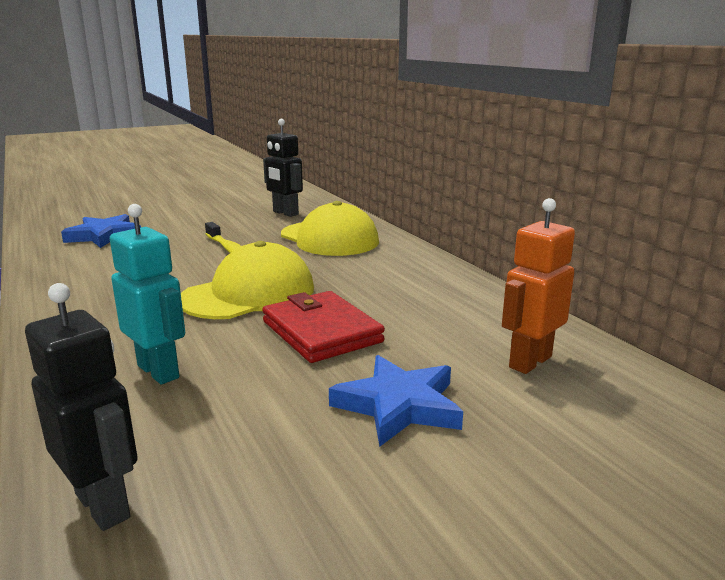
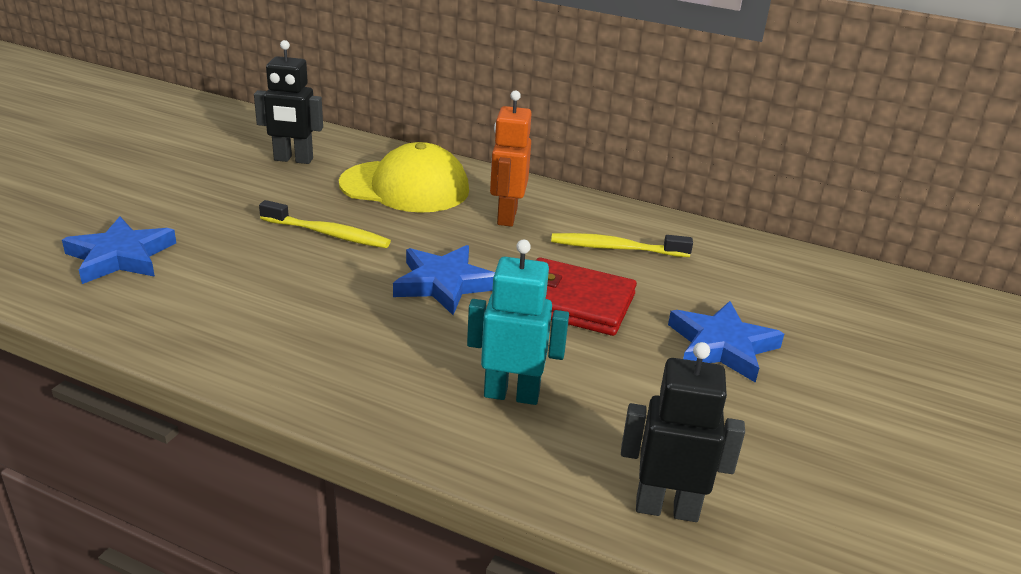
camera: 40 degrees left, 10 degrees up
(249, 294) = (444, 284): yellow cap -> blue star
(427, 309) = (615, 248): none -> yellow toothbrush
(529, 362) = (746, 275): orange robot -> orange robot (506, 216)

